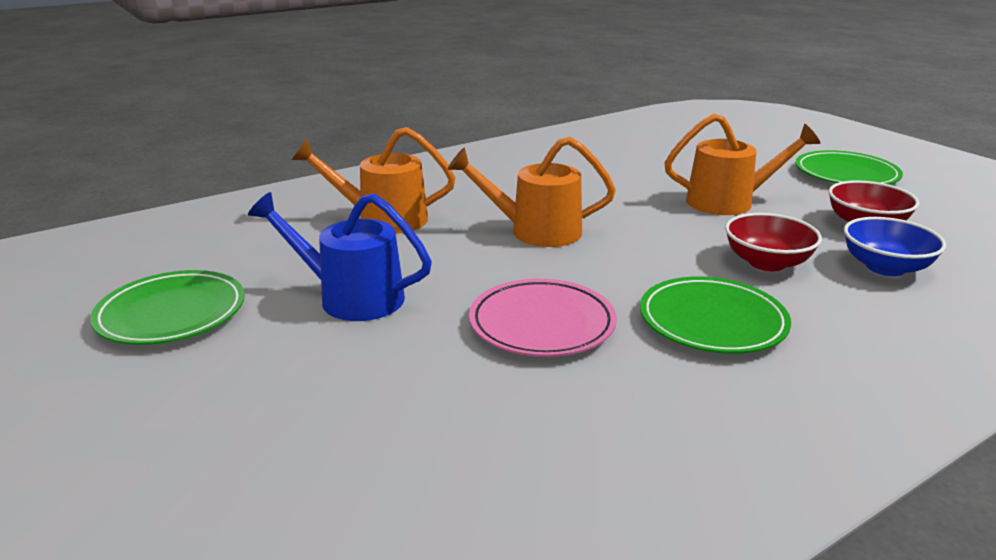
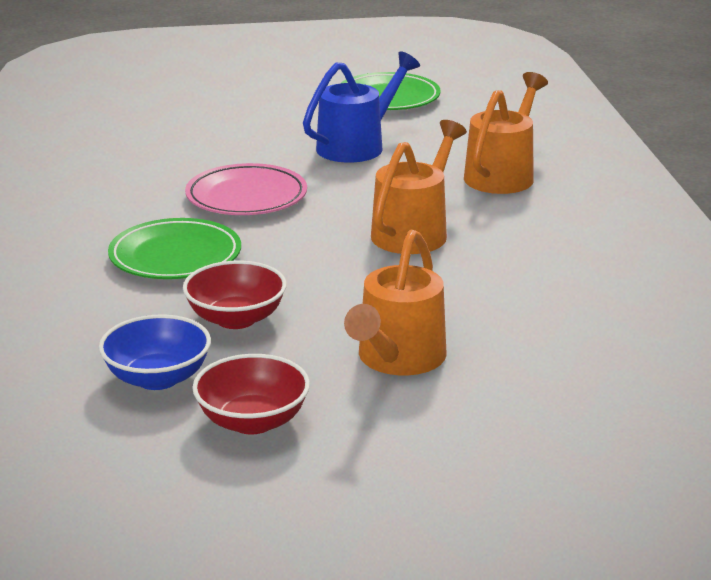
camera: 115 degrees right, 0 degrees up
(846, 174) = (416, 500): green plate -> none

